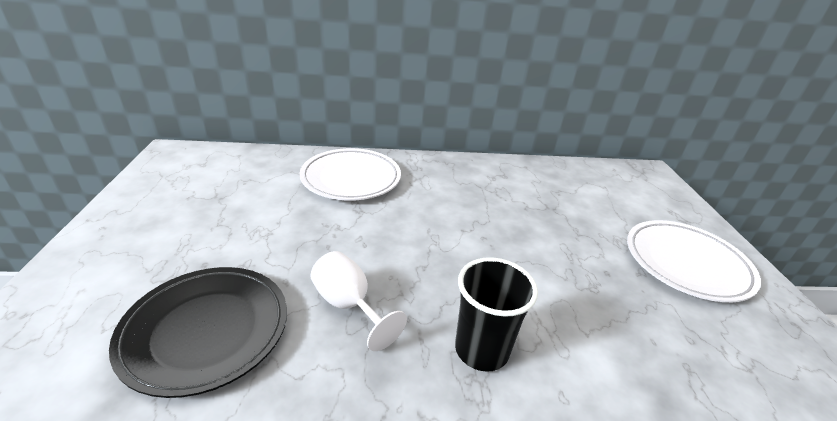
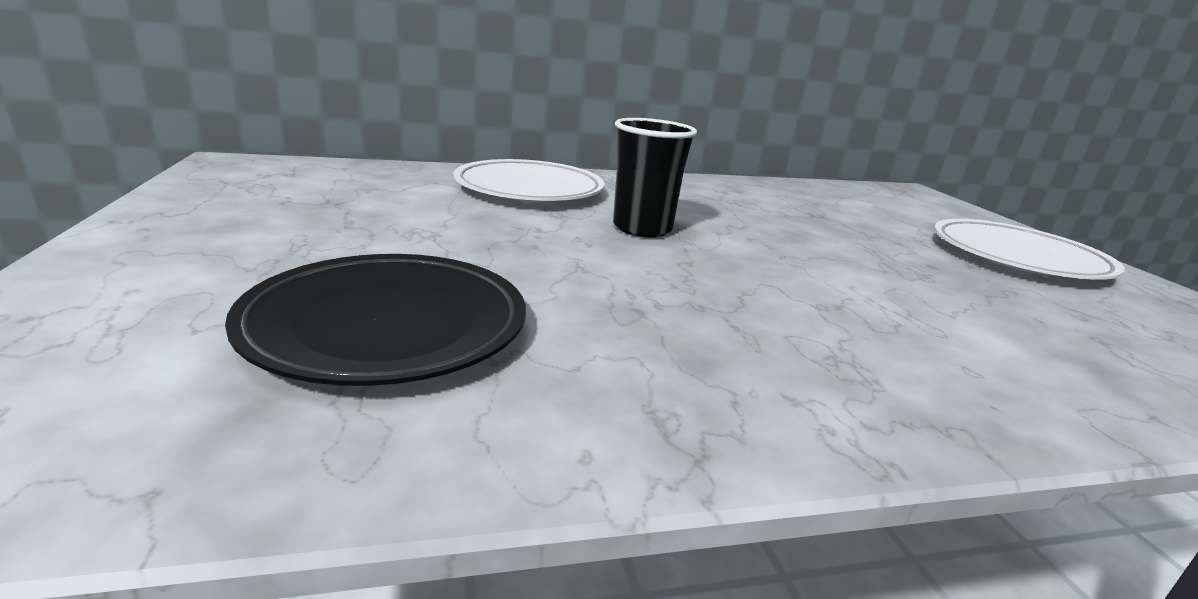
camera: 10 degrees left, 10 degrees down
(349, 305) = (604, 297): white goblet -> none
(481, 349) = (827, 332): black cup -> black cup (642, 229)

